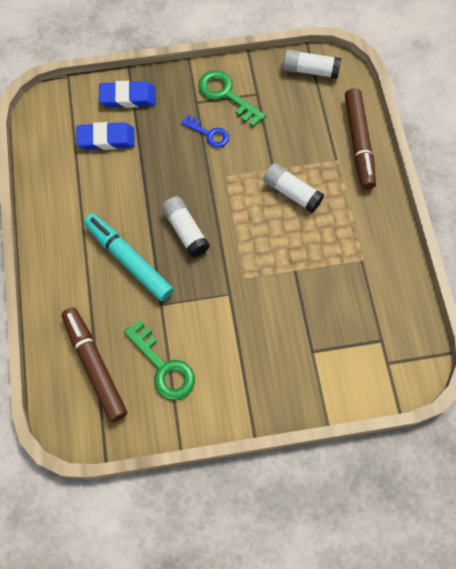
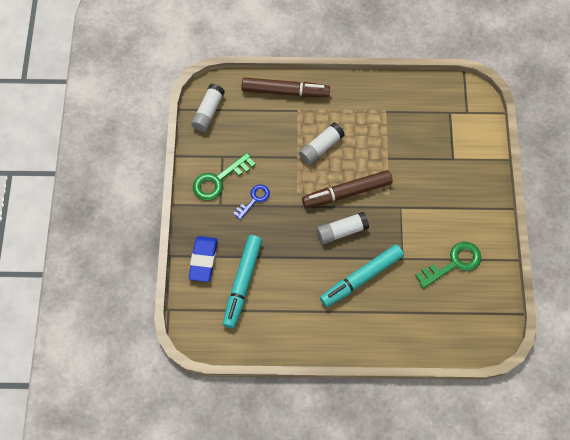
camera: 80 degrees left, 0 degrees up
(95, 366) = (447, 314): brown marker -> brown marker (347, 192)
(106, 139) = (242, 283): blue eraser -> turquoise marker

